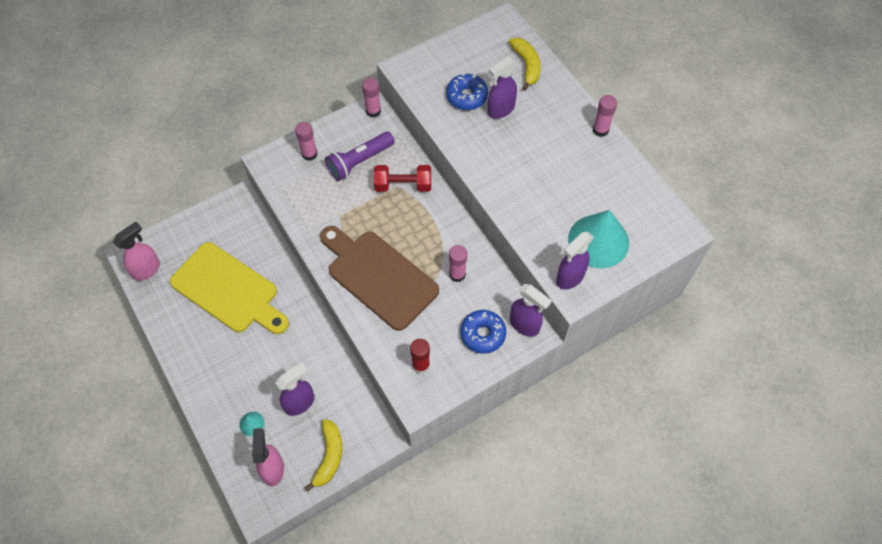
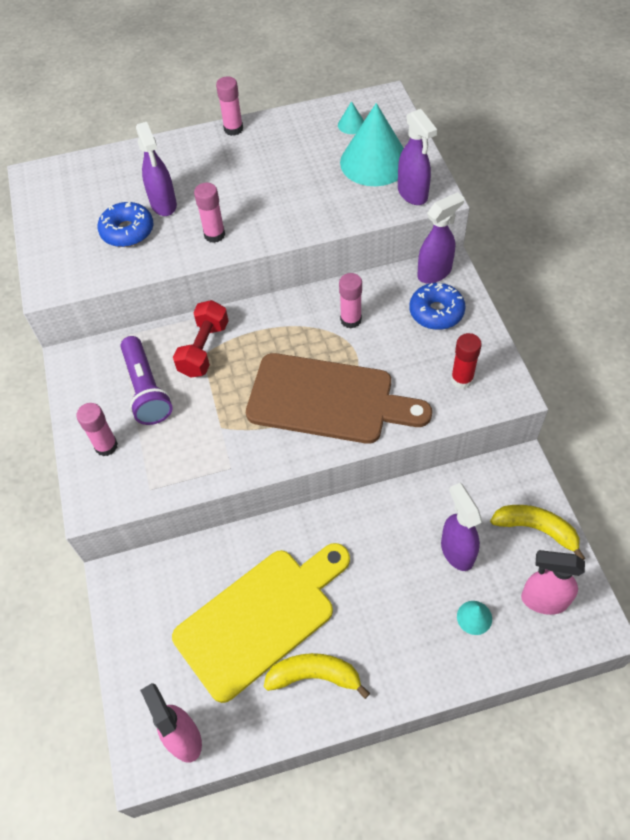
camera: 70 degrees left, 5 degrees down
(373, 111) = (74, 359): pink glue stick -> pink glue stick (214, 235)
(379, 276) = (328, 400): brown cutting board -> brown cutting board turned 135 degrees counterclockwise
(526, 65) = (112, 169): yellow banana -> yellow banana (314, 676)
(638, 213) = (351, 125): none -> turquoise cone

